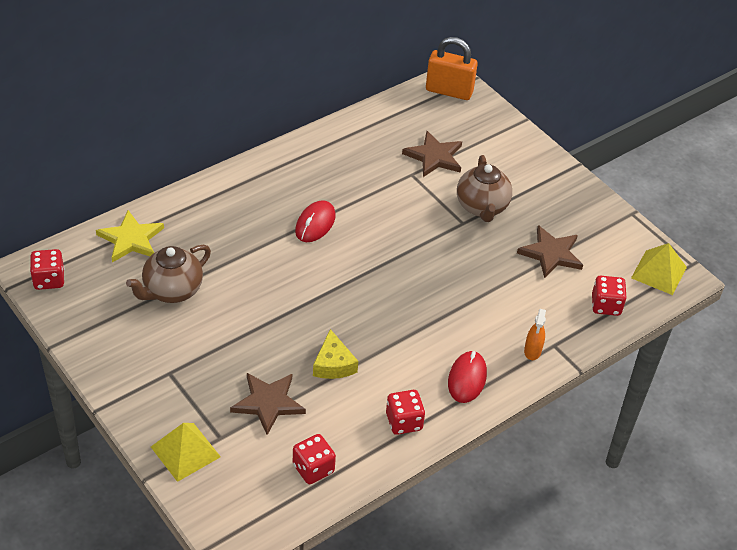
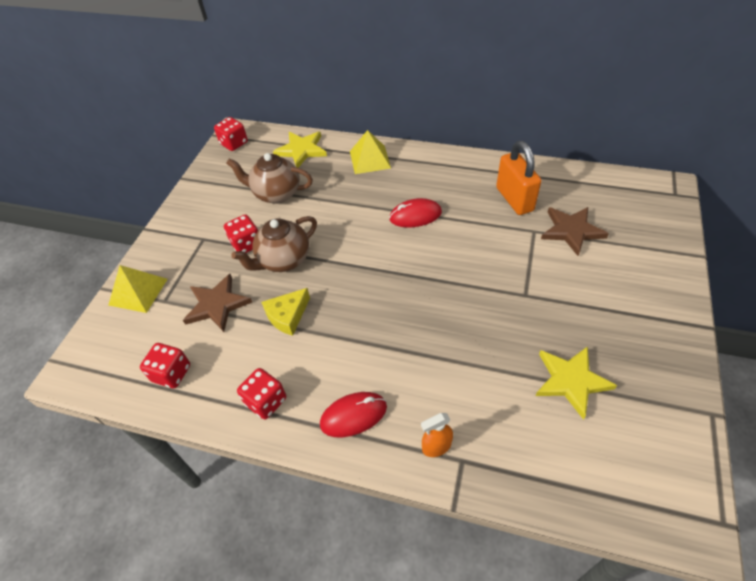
camera: 60 degrees right, 5 degrees up
(449, 91) = (653, 192): orange padlock -> orange padlock (514, 199)
(482, 207) = (559, 295): brown teapot -> brown teapot (283, 260)
(551, 254) = (571, 381): brown star -> yellow star
(606, 305) = (563, 473): red dice -> red dice (246, 244)
(658, 272) = (668, 496): yellow pyramid -> yellow pyramid (370, 159)

